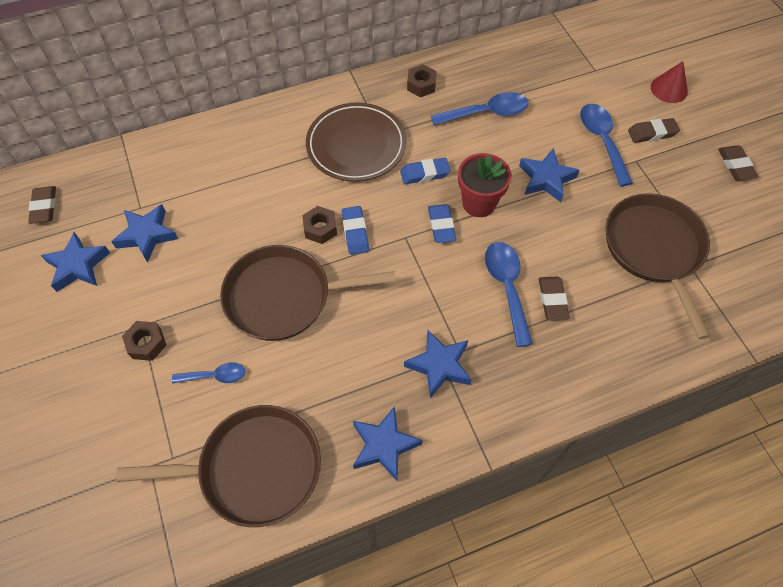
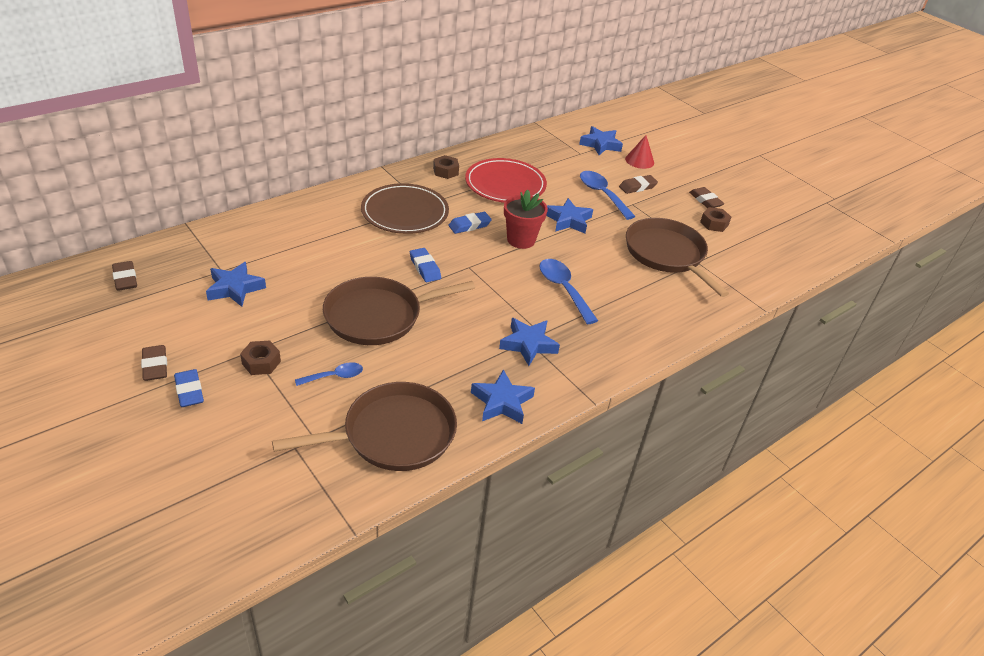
camera: 20 degrees left, 20 degrees down
(78, 266) = (174, 316): blue star -> blue star (600, 144)
(320, 228) = (393, 268): brown nut -> brown nut (714, 224)
(441, 226) = (496, 256): blue eraser -> blue eraser (189, 391)
(486, 113) = (505, 184): blue spoon -> red plate
(552, 300) = (602, 293): brown eraser -> brown eraser (155, 366)

